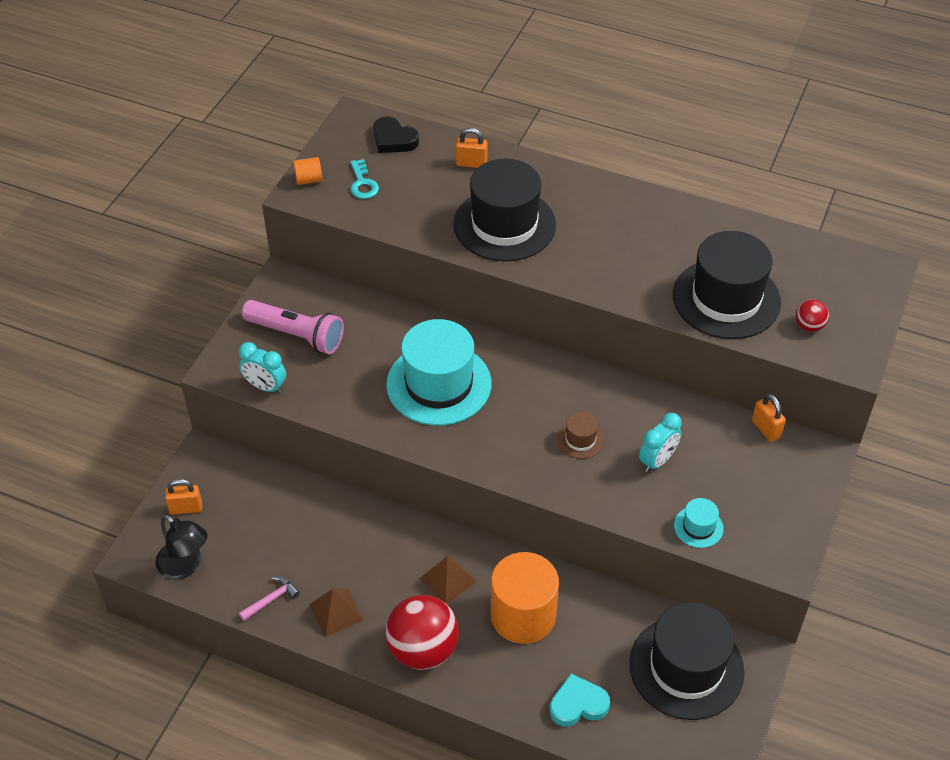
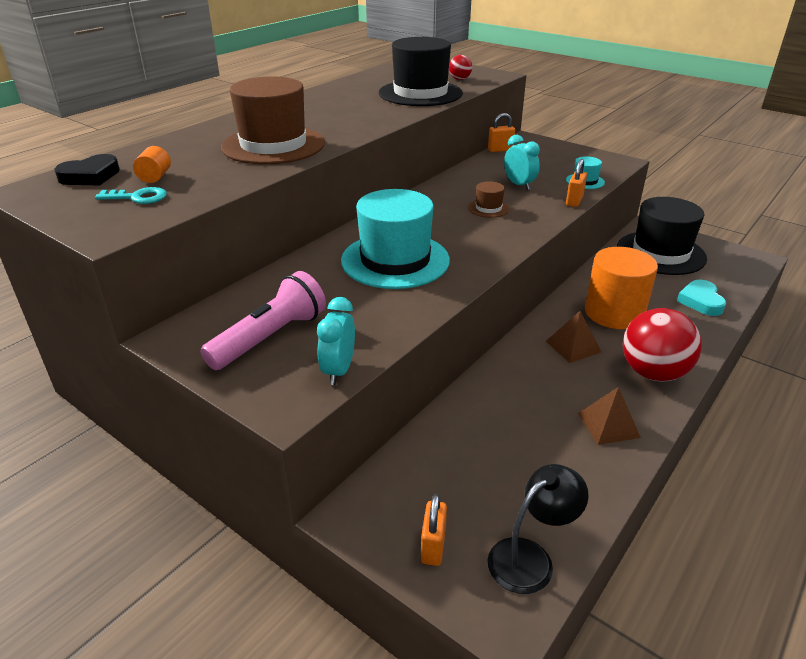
camera: 75 degrees left, 15 degrees down
(265, 387) = (338, 370): turquoise clock -> turquoise clock turned 150 degrees clockwise
(271, 599) = (589, 476): pink hammer -> none
(309, 180) = (90, 226): orange cylinder -> orange cylinder (155, 177)
(471, 164) = (175, 148): orange padlock -> orange padlock (574, 201)
(504, 224) = (273, 145): black hat -> brown hat

